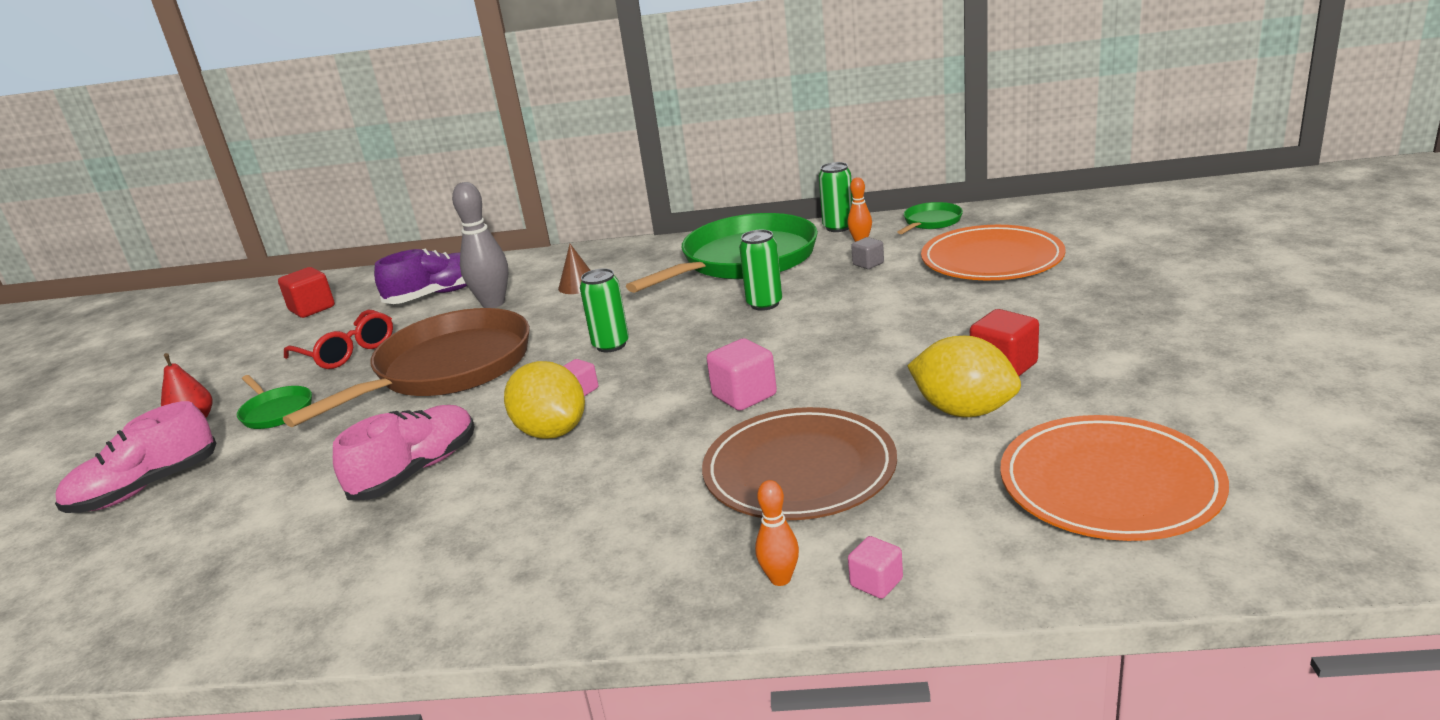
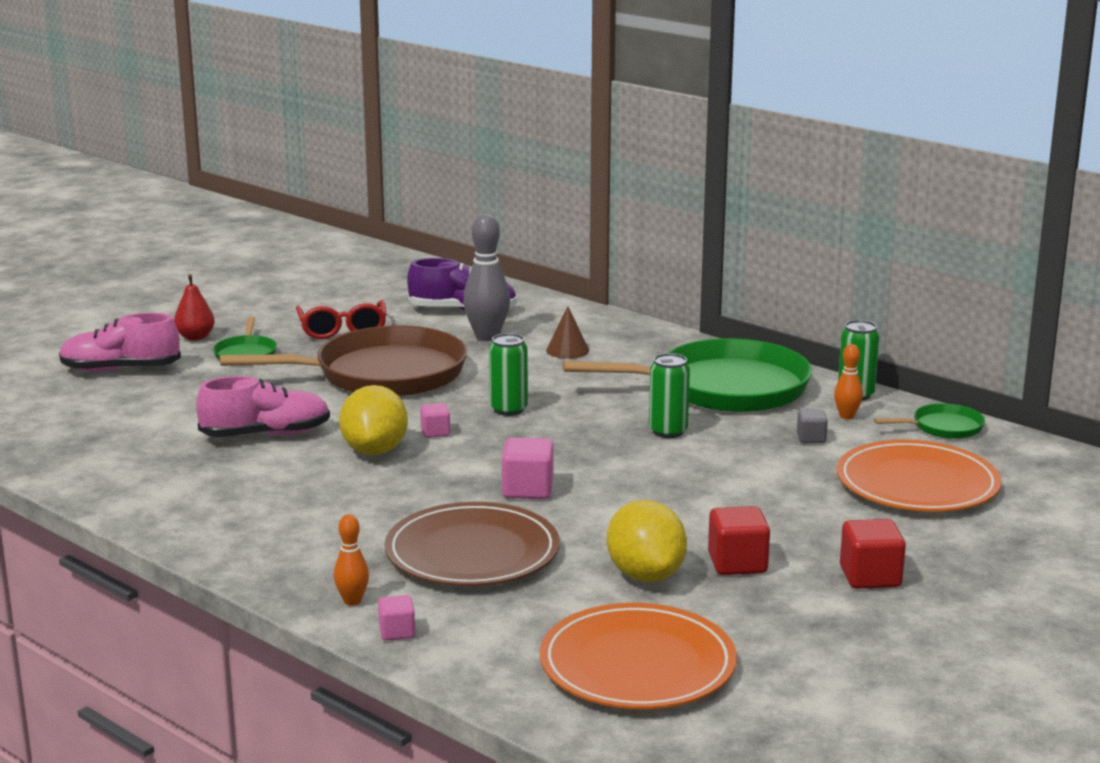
camera: 35 degrees right, 5 degrees down
(312, 309) = (368, 283): red cube -> red cube (870, 577)

